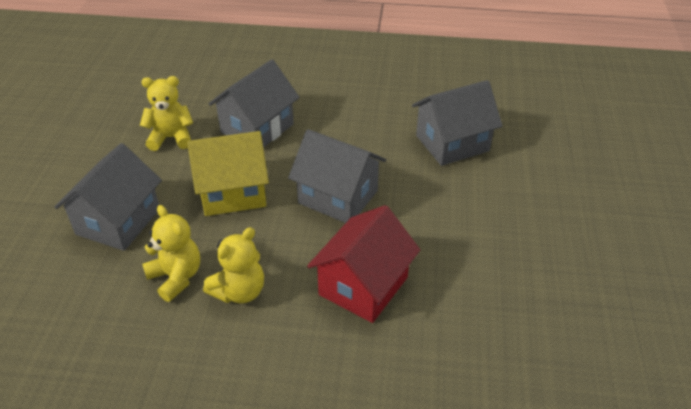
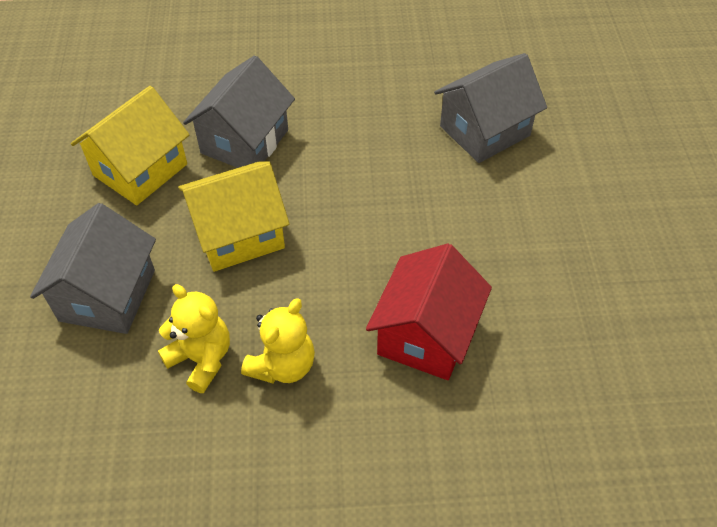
camera: 10 degrees left, 10 degrees up
(171, 138) = (140, 170): yellow teddy bear -> yellow house
(338, 197) = (367, 222): grey house -> none

